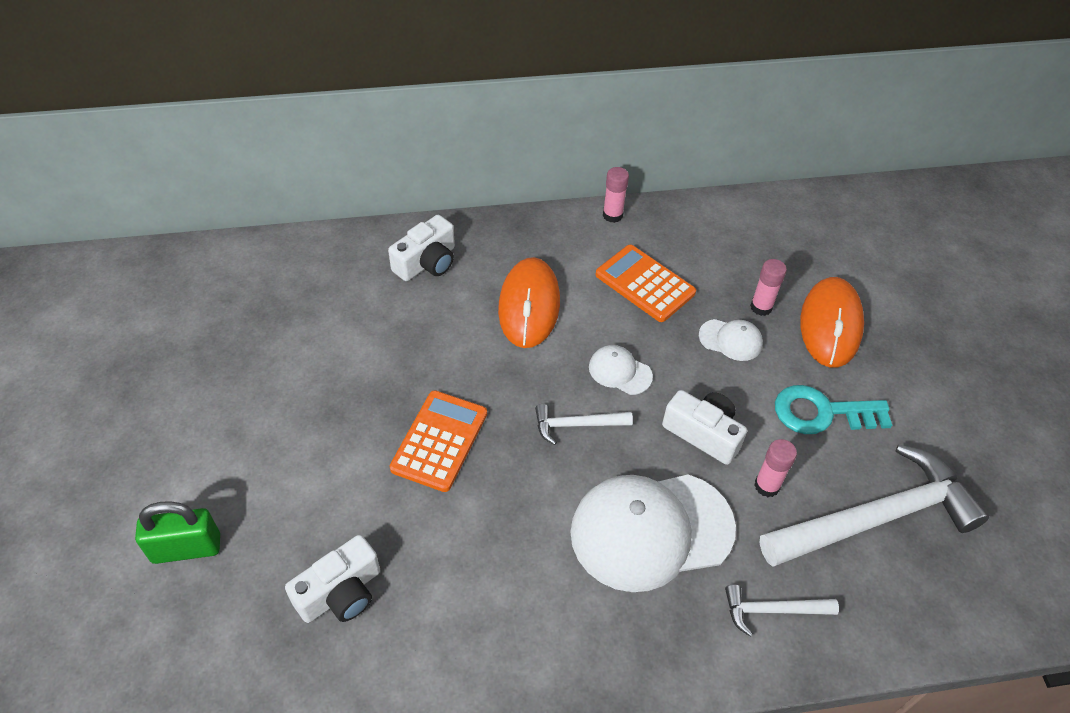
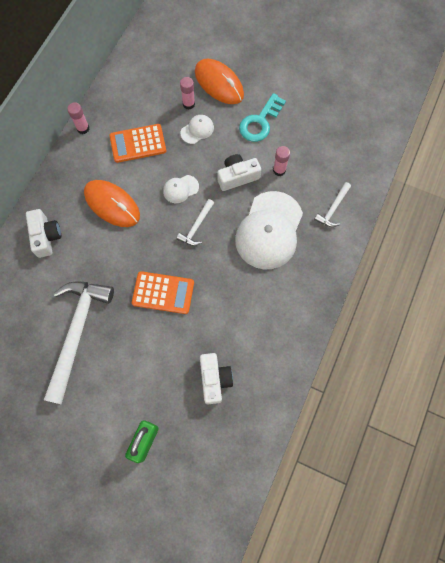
camera: 55 degrees left, 20 degrees up
(439, 441) = (163, 293): orange calculator -> orange calculator turned 135 degrees clockwise
(876, 518) = (320, 140): white hammer -> white hammer (77, 333)

